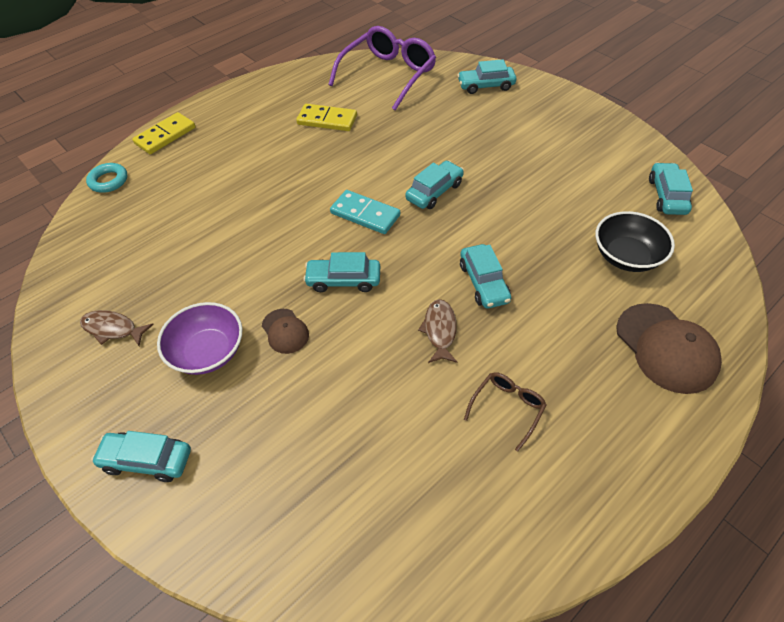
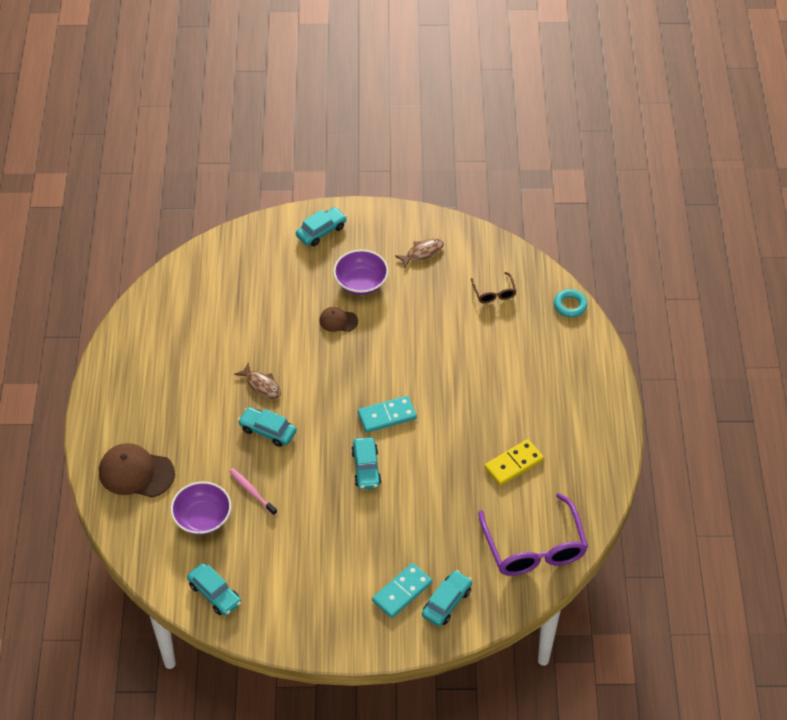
camera: 130 degrees right, 0 degrees up
(165, 135) = (596, 359): yellow domino -> none
(343, 280) = (345, 368): turquoise car -> none
(507, 408) = (189, 376): brown glasses -> brown glasses (494, 293)
(509, 108) = (402, 592): none -> turquoise domino
(555, 244) = (252, 491): none -> pink toothbrush
(626, 256) = (202, 518): black bowl -> purple bowl

